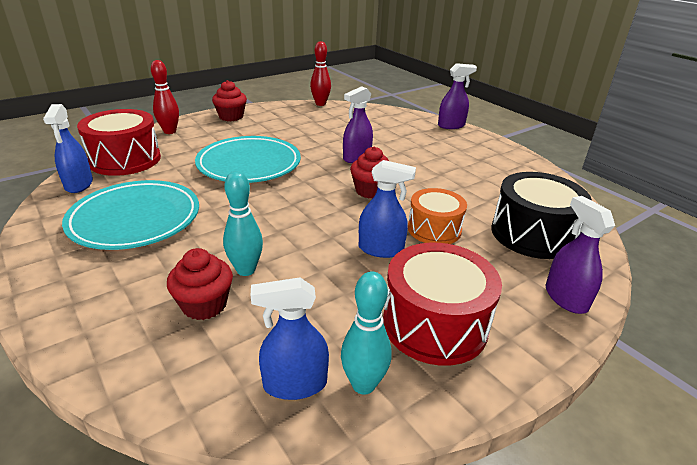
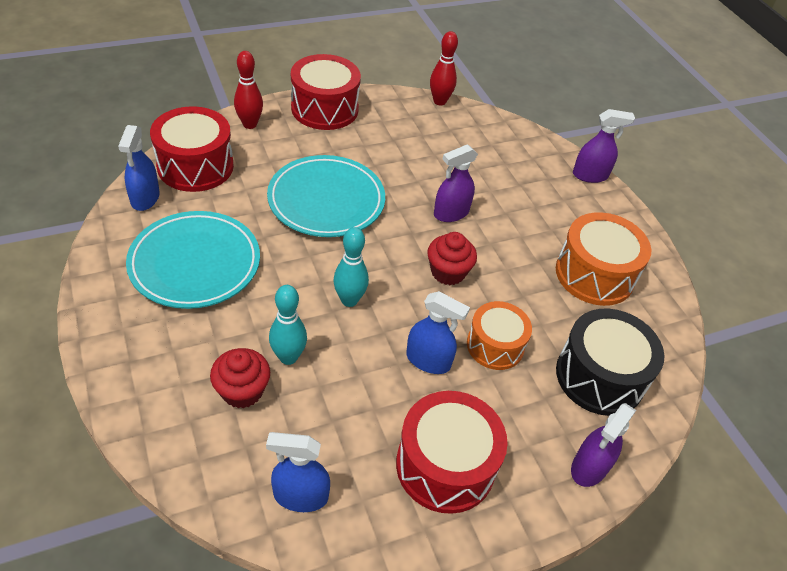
camera: 10 degrees right, 15 degrees up
(231, 117) = (324, 108): red cupcake -> red drum
(363, 384) = (358, 511): turquoise bowling pin -> turquoise bowling pin (349, 300)
(488, 175) = (594, 274): none -> orange drum
(565, 298) = (589, 467): purple spray bottle -> purple spray bottle turned 135 degrees counterclockwise

